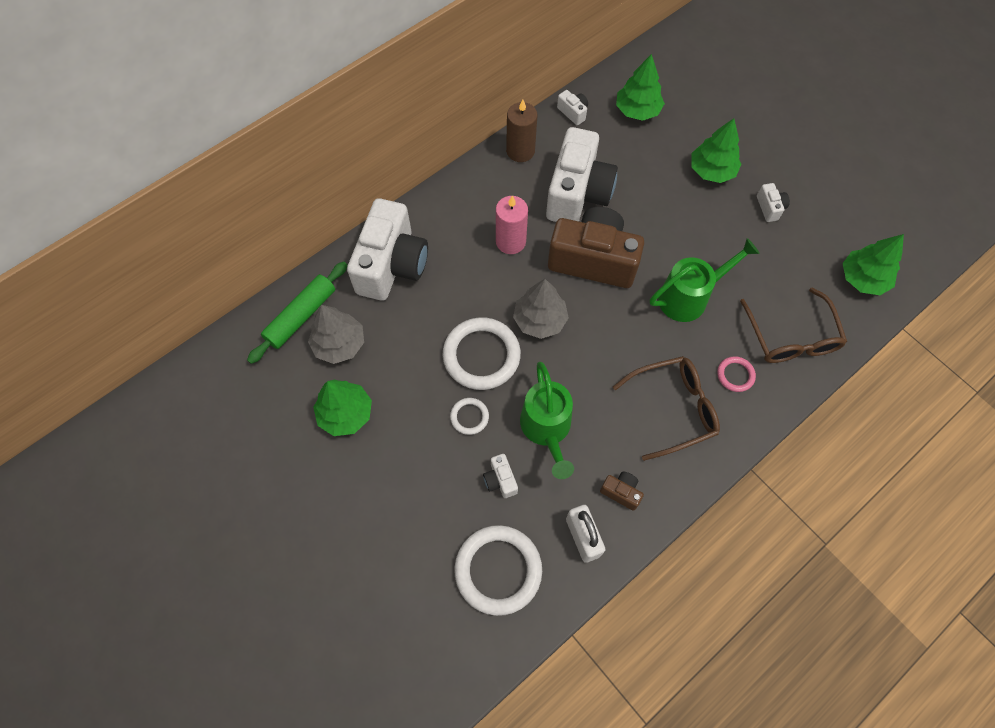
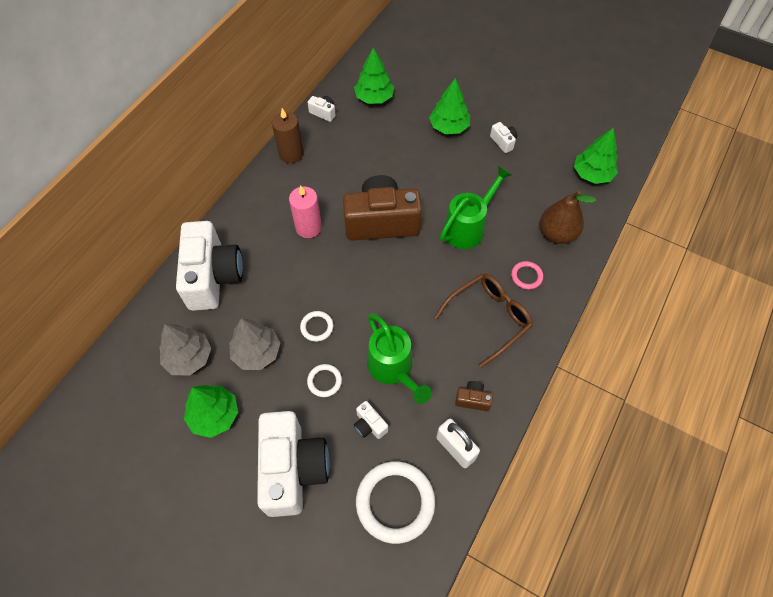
camera: 20 degrees left, 5 degrees down
(301, 316) = (146, 345): green rolling pin -> none
(481, 355) = (317, 327): white ring -> white ring, size x0.48
(540, 320) = (355, 282): grey tree -> grey tree (257, 352)
(577, 193) = (350, 174): white camera -> white camera (293, 469)
(791, 337) = (557, 234): brown glasses -> brown pear

